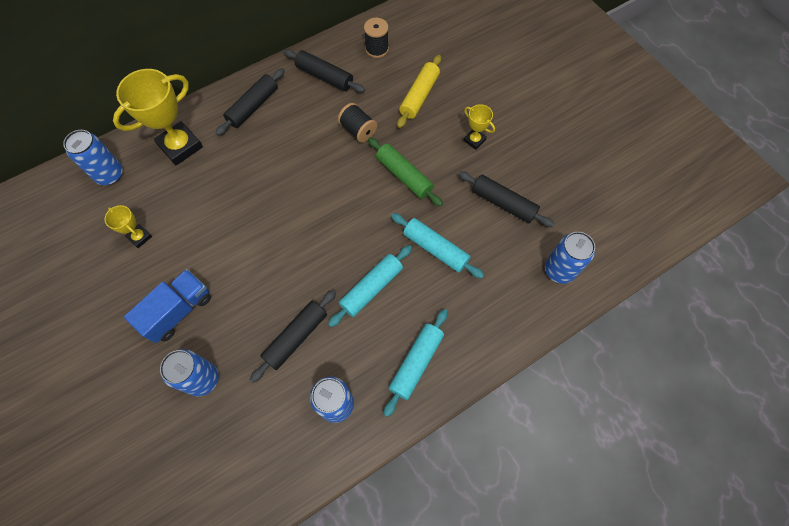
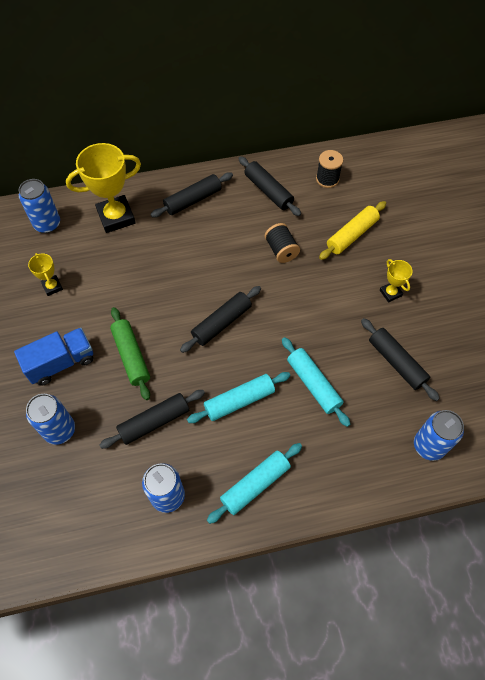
camera: 20 degrees right, 5 degrees down
(327, 218) = (222, 323): none -> black rolling pin
(404, 176) = (309, 306): green rolling pin -> green rolling pin (131, 356)

